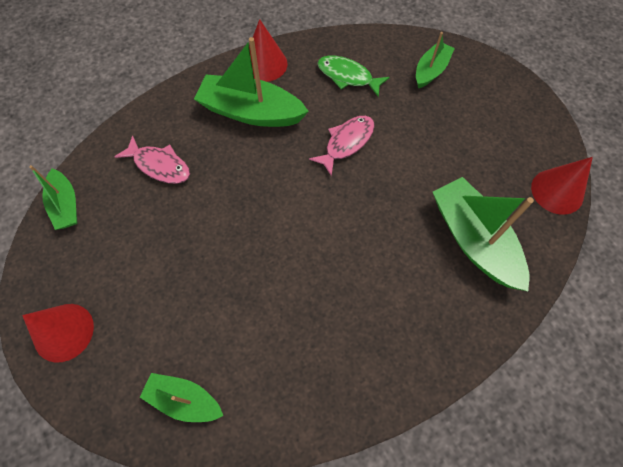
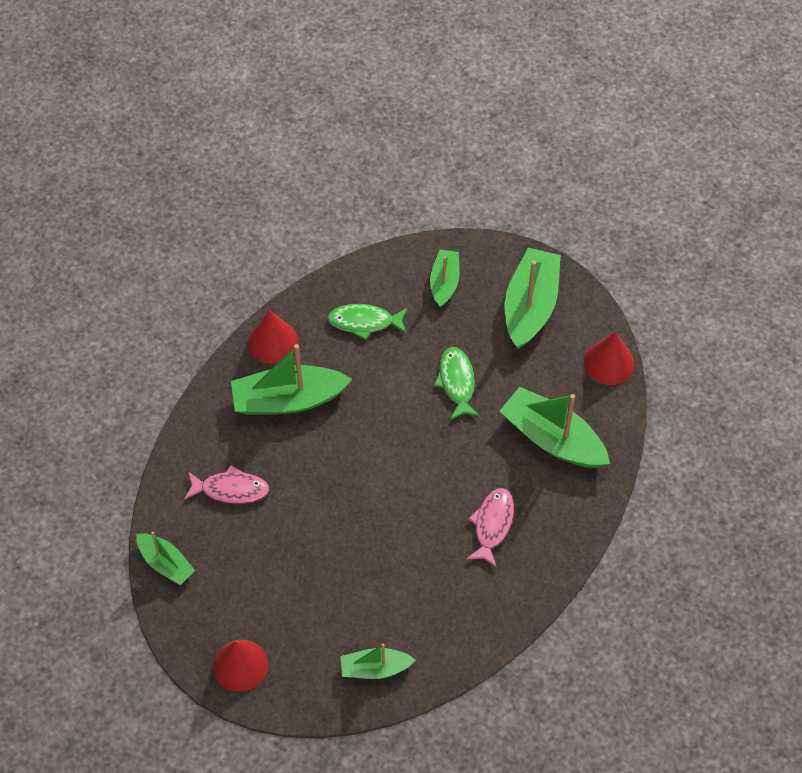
camera: 25 degrees left, 5 degrees down
(346, 143) = (398, 393): pink fish -> pink fish (492, 525)
(403, 153) = (456, 382): none -> green fish
(500, 115) = (530, 306): none -> green boat

